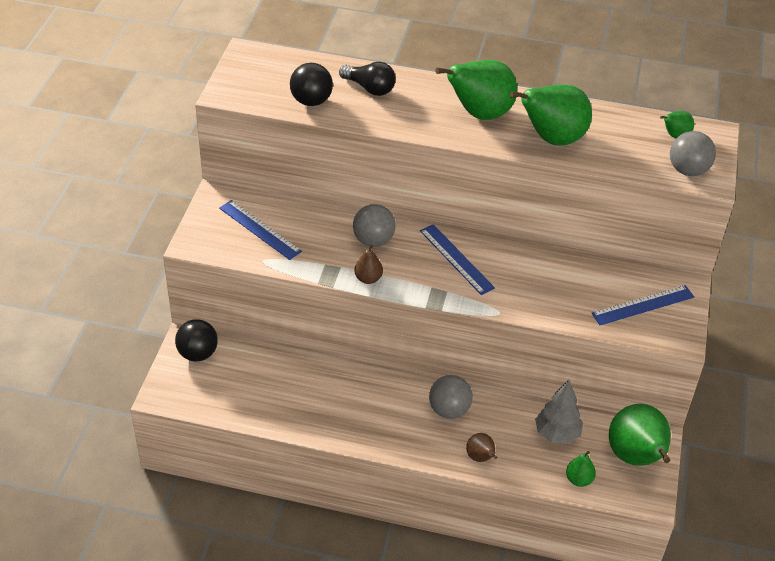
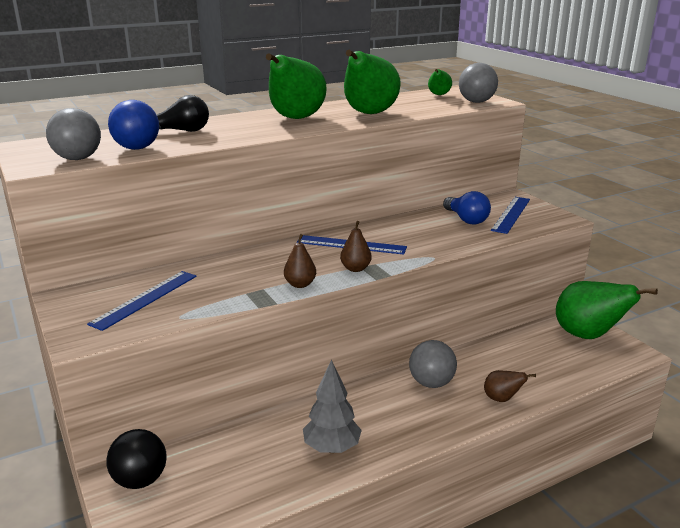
camera: 40 degrees left, 20 degrees down
(259, 229) = (145, 299): blue ruler -> blue ruler turned 60 degrees counterclockwise
(311, 101) = (137, 148): black ball -> blue ball
(373, 240) = (267, 262): grey ball -> grey ball (78, 159)
(425, 287) = (355, 269): none -> brown pear
(557, 434) = (523, 352): grey tree -> grey tree (332, 448)
(579, 479) = (581, 369): green pear -> none
(592, 286) = (466, 219): none -> blue light bulb

